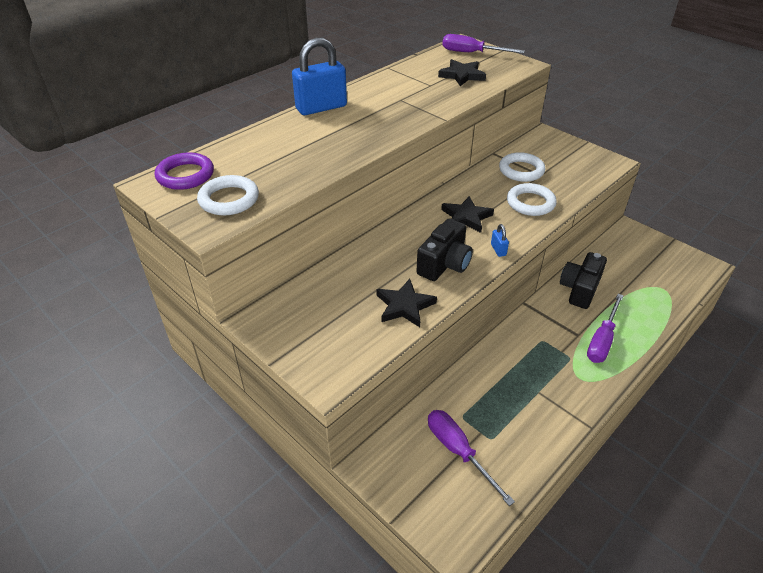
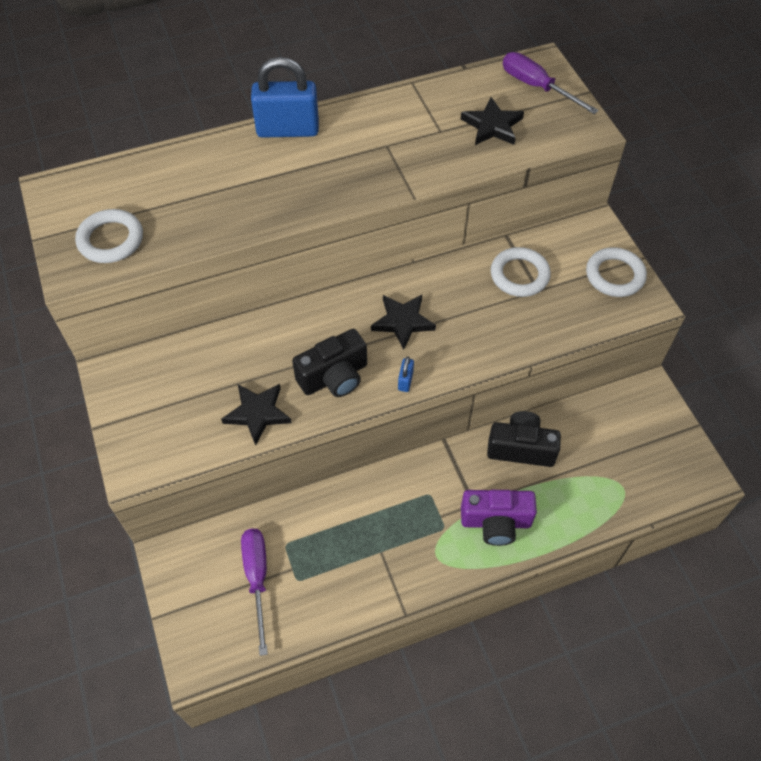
camera: 25 degrees right, 15 degrees up
(185, 175) = (89, 189): purple ring -> none
(530, 203) = (492, 329): white ring -> white ring (614, 275)
(580, 289) = (521, 448): black camera -> black camera turned 45 degrees clockwise
(602, 340) = (496, 522): purple screwdriver -> purple camera

